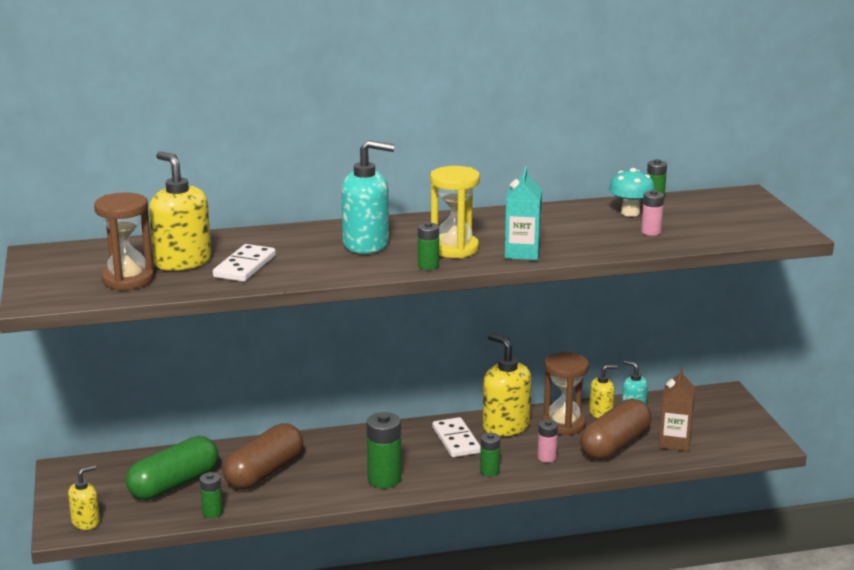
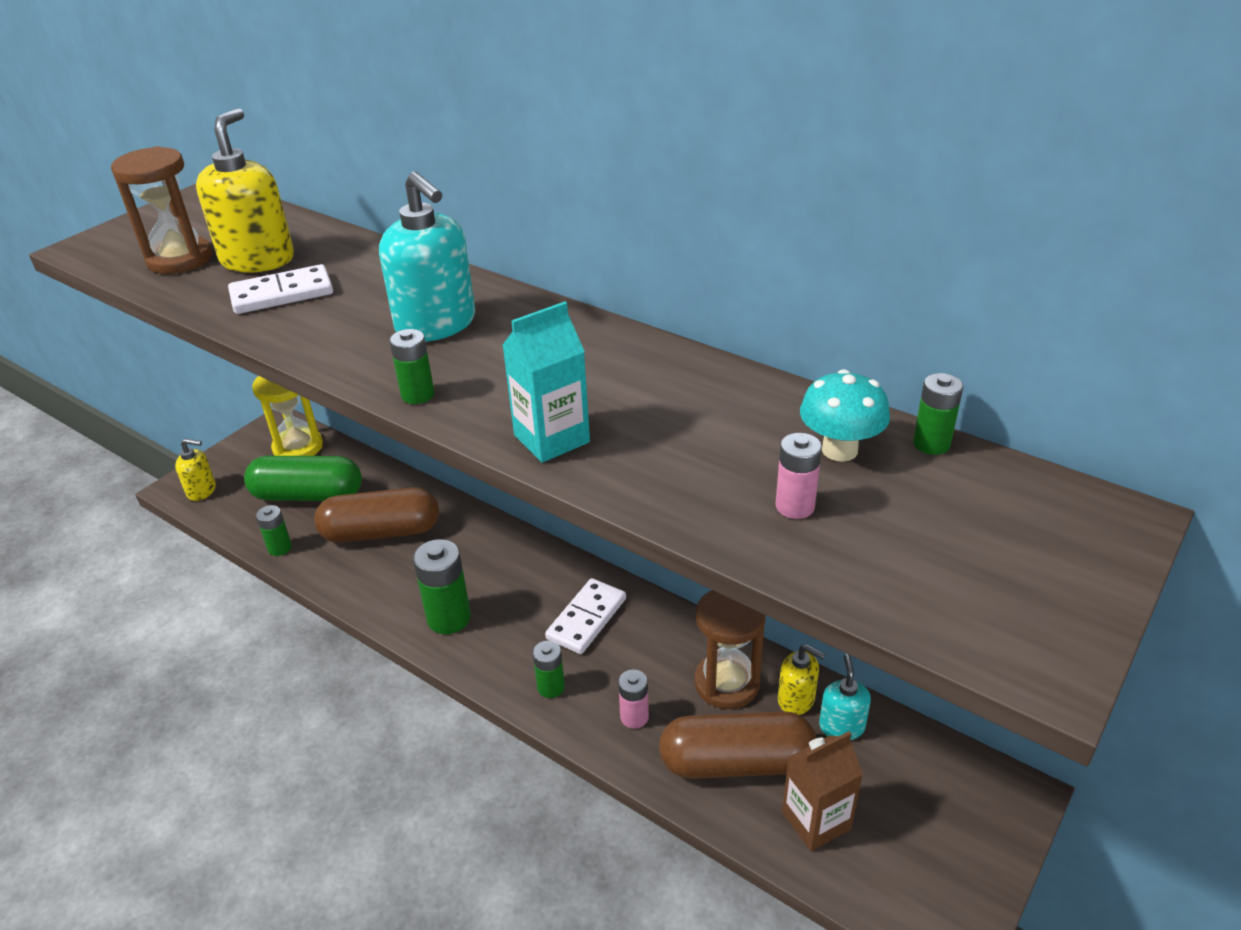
camera: 50 degrees right, 15 degrees up
(454, 249) = (498, 384): yellow hourglass -> yellow hourglass (298, 447)
(505, 426) = (662, 637): yellow soap dispenser -> none

